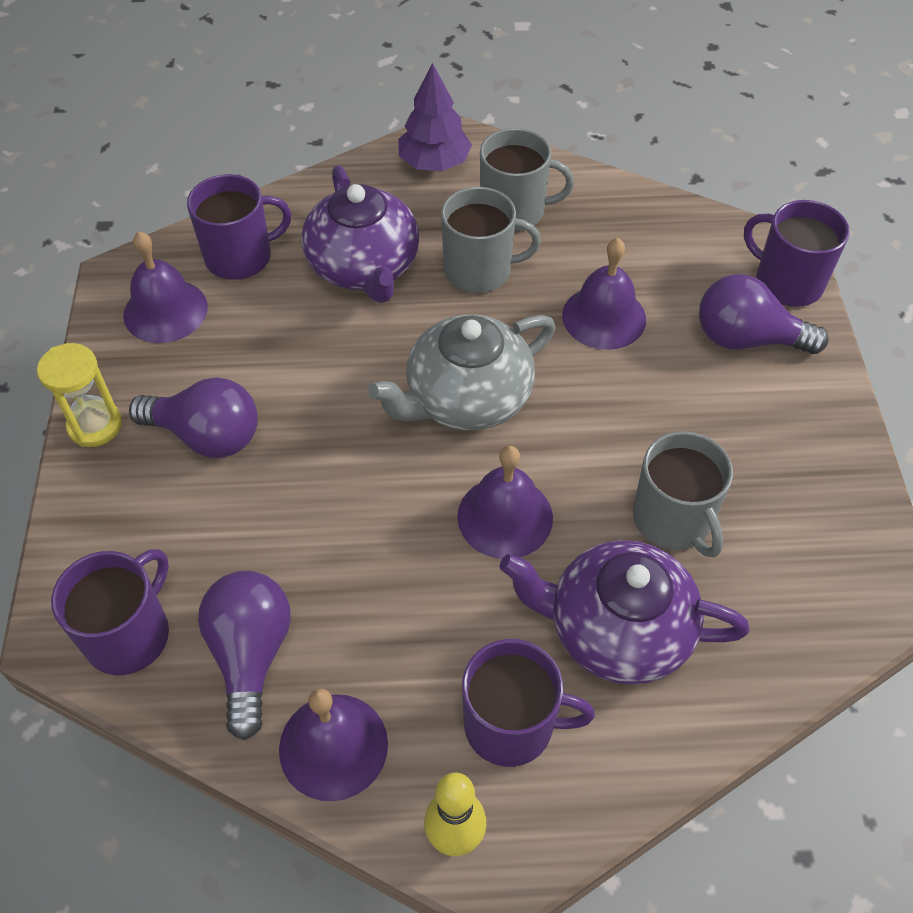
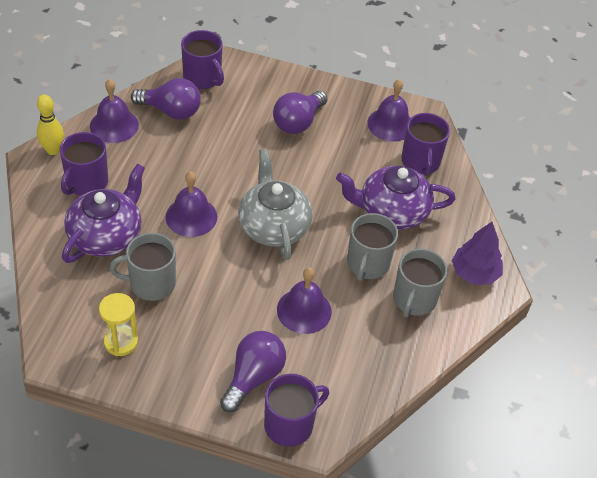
camera: 105 degrees right, 5 degrees down
(95, 426) = (323, 87): yellow hourglass -> yellow hourglass (121, 342)

